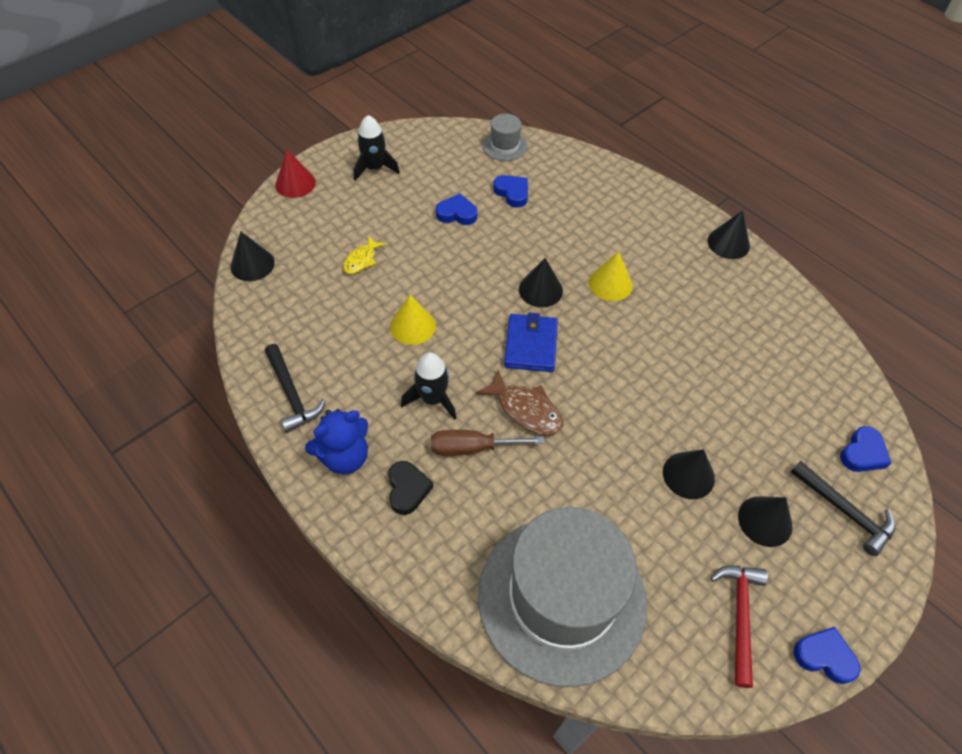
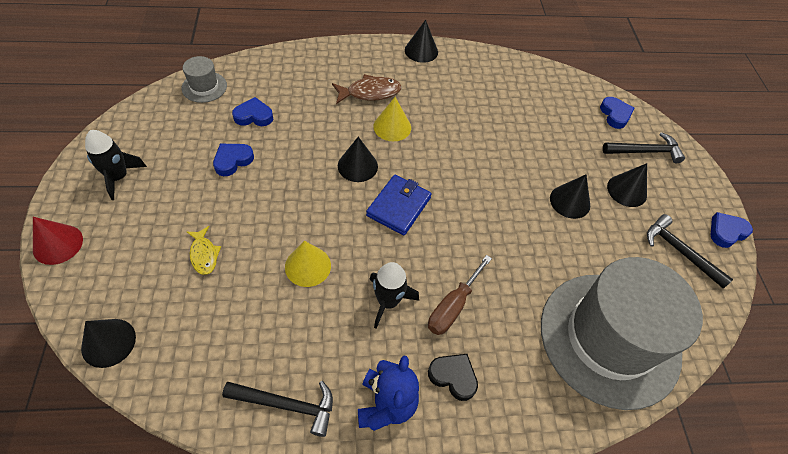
camera: 55 degrees left, 0 degrees up
(525, 409) = (449, 250): brown fish -> brown fish (370, 92)
(531, 345) = (399, 206): blue wallet -> blue wallet turned 75 degrees clockwise
(739, 616) = (679, 251): red hammer -> black hammer

